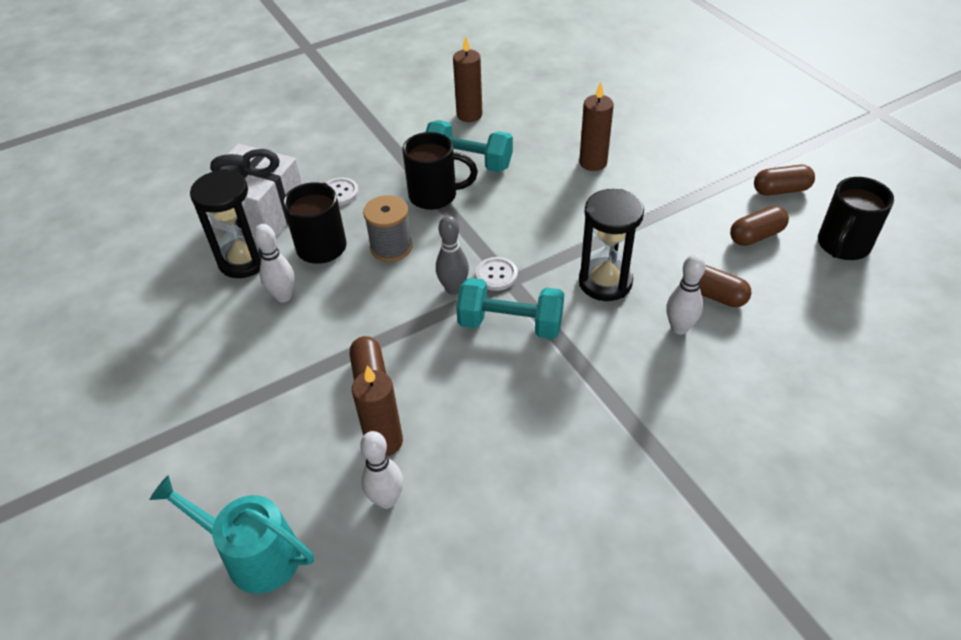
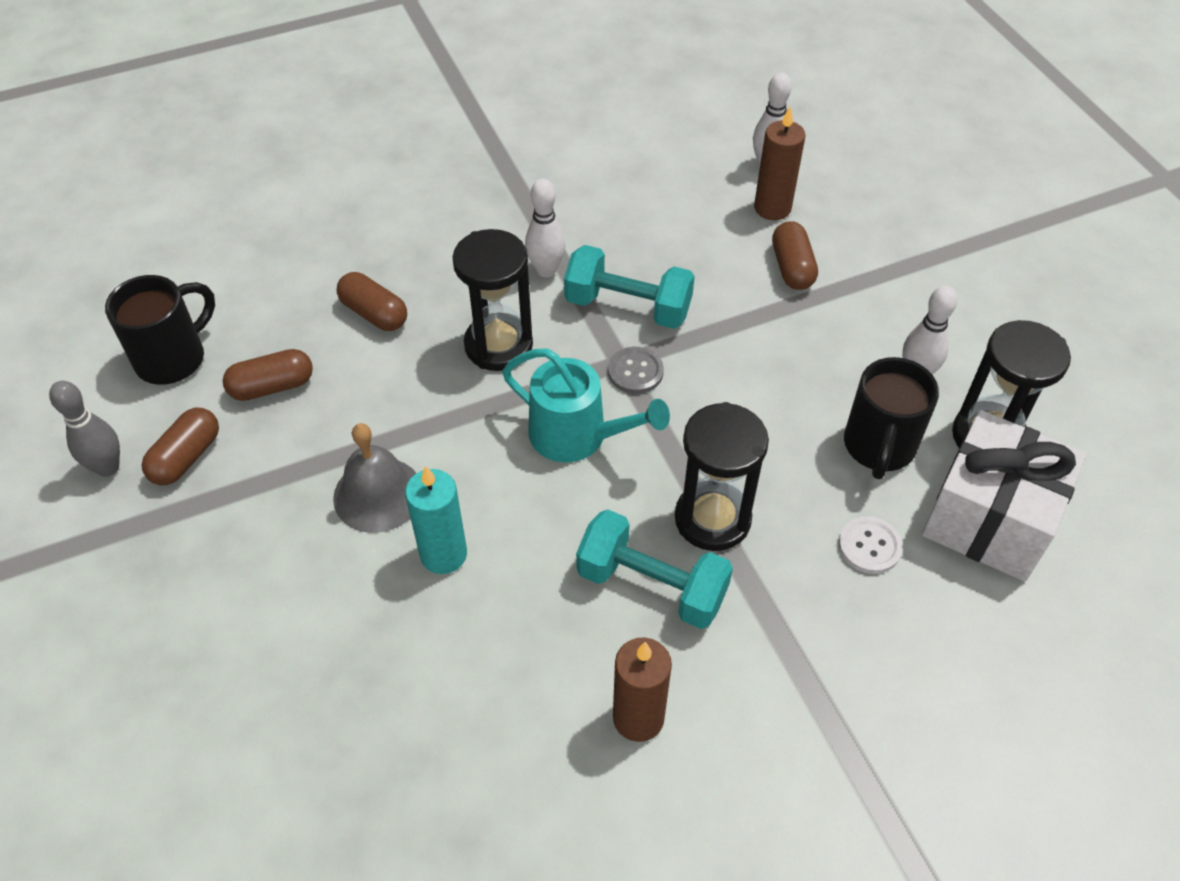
camera: 175 degrees left, 5 degrees up
(254, 554) = (879, 141): turquoise watering can -> turquoise watering can (577, 435)
(391, 247) = (778, 432): grey spool -> none
(435, 195) = (712, 519): black mug -> black hourglass
(453, 289) = (693, 359): grey bowling pin -> grey bowling pin (108, 467)
(496, 275) = (635, 372): white button -> grey button
(593, 162) = (443, 554): brown candle -> turquoise candle
(646, 185) = (378, 494): none -> grey bell
(679, 328) = (434, 281): white bowling pin -> white bowling pin (546, 270)
(781, 190) = (186, 457): brown capsule -> brown capsule turned 60 degrees counterclockwise

